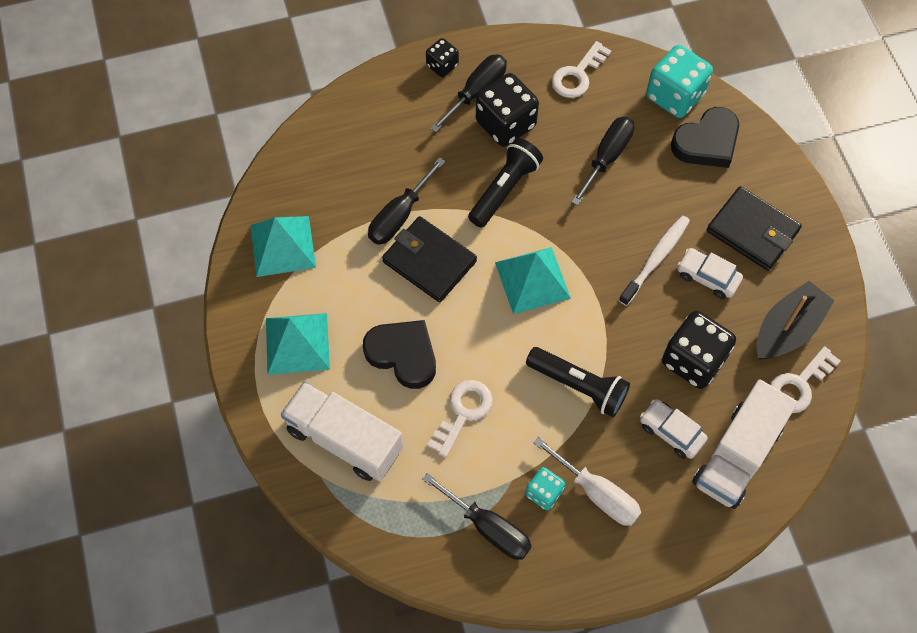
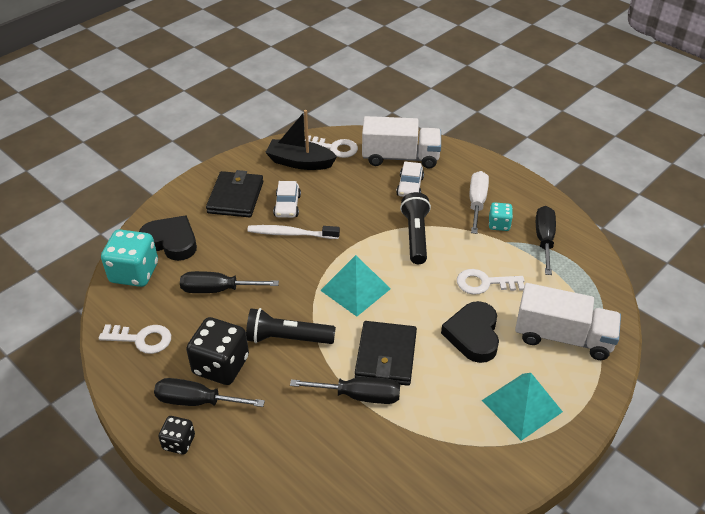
camera: 120 degrees left, 20 degrees down
(283, 246) = (449, 466): turquoise pyramid -> none
(344, 440) = (563, 337): white truck -> white truck turned 75 degrees counterclockwise
(693, 360) = (354, 193): black dice -> none

